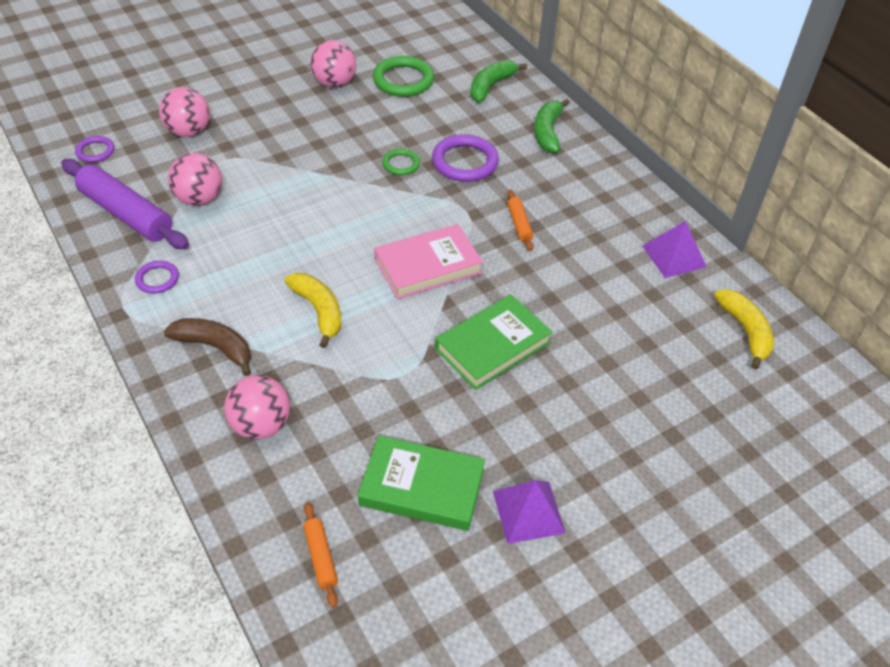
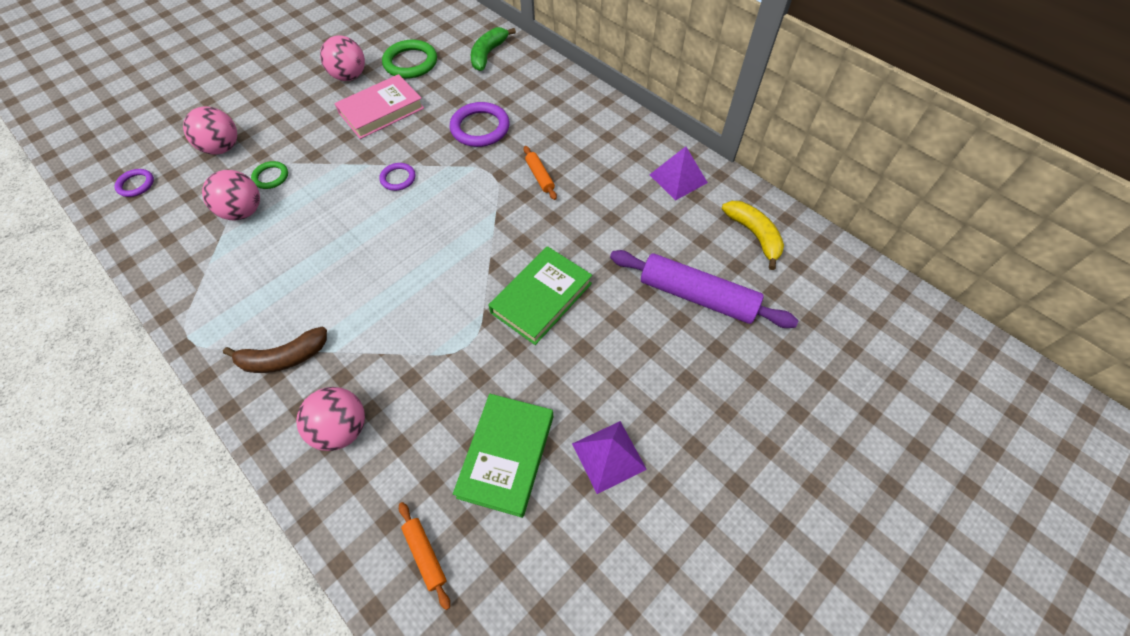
camera: 10 degrees left, 10 degrees up
(126, 214) = (175, 241): purple rolling pin -> purple rolling pin (697, 296)
(157, 279) = (216, 300): purple ring -> purple ring (398, 178)
(215, 347) = (284, 358): brown banana -> brown banana turned 150 degrees clockwise
(319, 311) = (376, 299): yellow banana -> none
(401, 164) = (424, 141): green ring -> green ring (271, 177)
(422, 487) = (506, 455): green book -> green book turned 75 degrees counterclockwise
(428, 266) = (467, 233): pink book -> pink book (381, 111)
(547, 132) = (545, 87): green banana -> none

